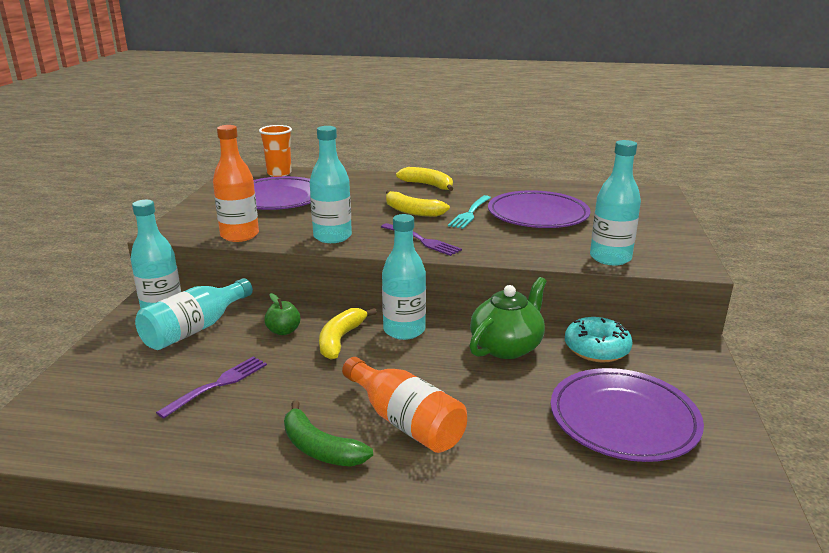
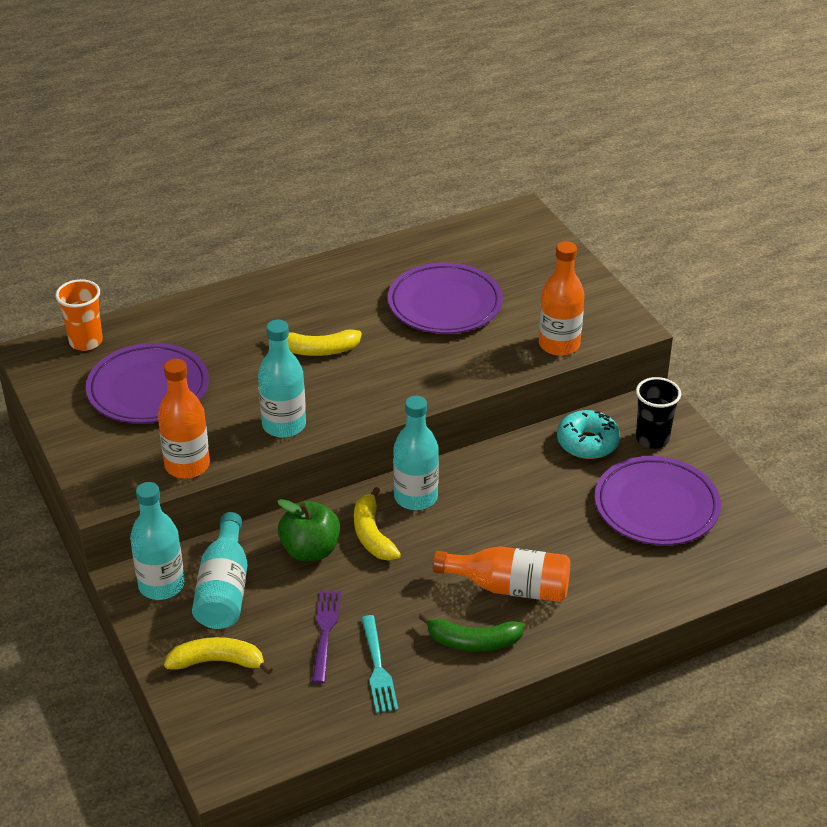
camera: 35 degrees left, 15 degrees up
(283, 331) = (310, 550): green apple -> green apple, size x1.64
(421, 240) = (375, 392): purple fork -> none
(428, 185) = (285, 295): yellow banana -> yellow banana (218, 662)
(470, 213) = (378, 328): turquoise fork -> turquoise fork (377, 667)
(507, 347) = (517, 474): green teapot -> none
(610, 258) = (559, 344): turquoise bottle -> orange bottle
(667, 368) = (652, 439): none -> black cup

